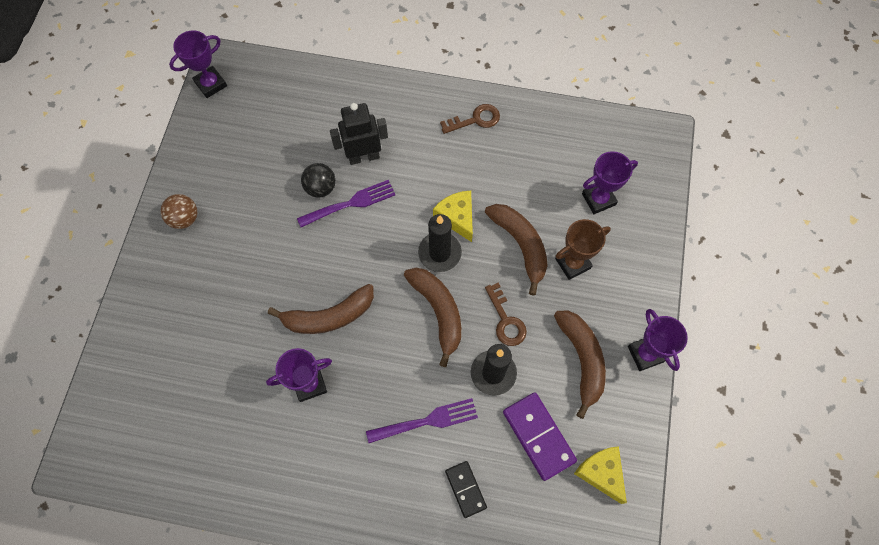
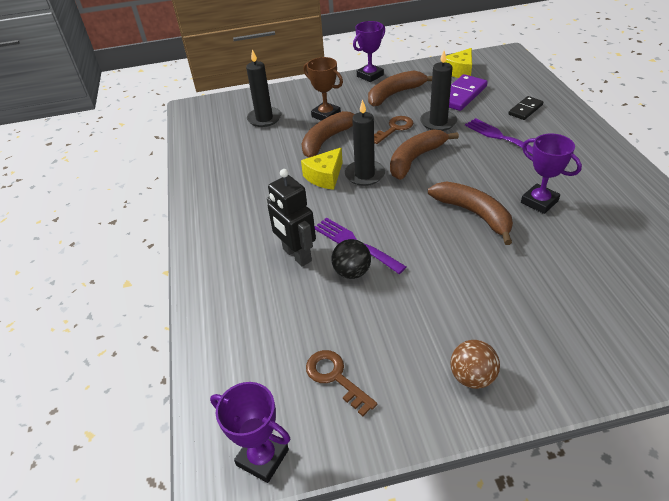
camera: 110 degrees left, 25 degrees down
(475, 120) = (217, 198): brown key -> brown key (335, 377)
(598, 199) = (264, 119): purple trophy -> black candle

